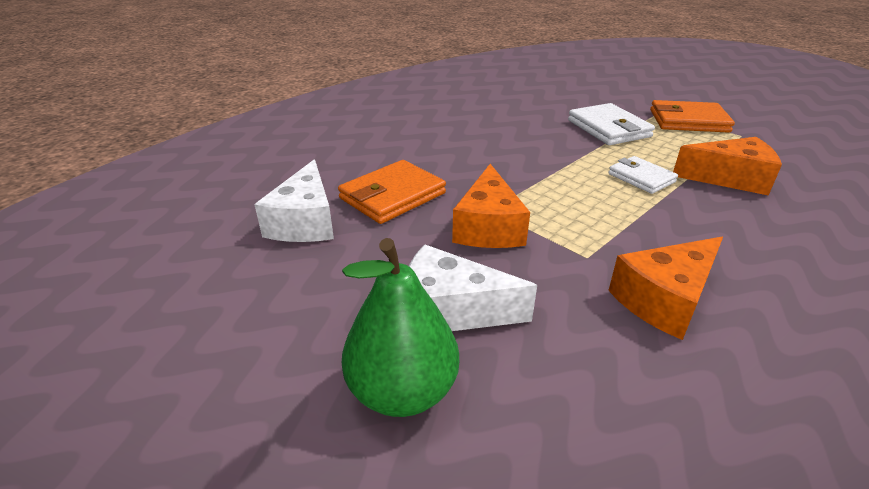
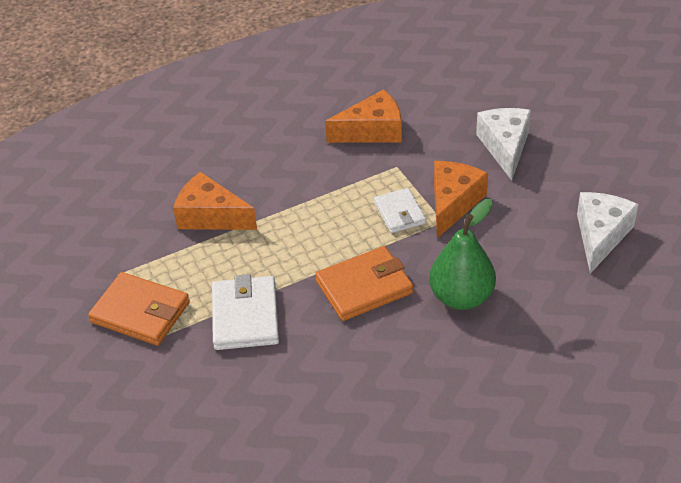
camera: 160 degrees left, 10 degrees up
(392, 196) = (522, 252): orange wallet -> orange wallet (364, 287)
(402, 391) = (542, 113): green pear -> green pear (461, 297)
(450, 310) = (505, 147): white cheese -> white cheese turned 120 degrees counterclockwise
(641, 178) = (286, 232): white wallet -> white wallet (399, 213)

